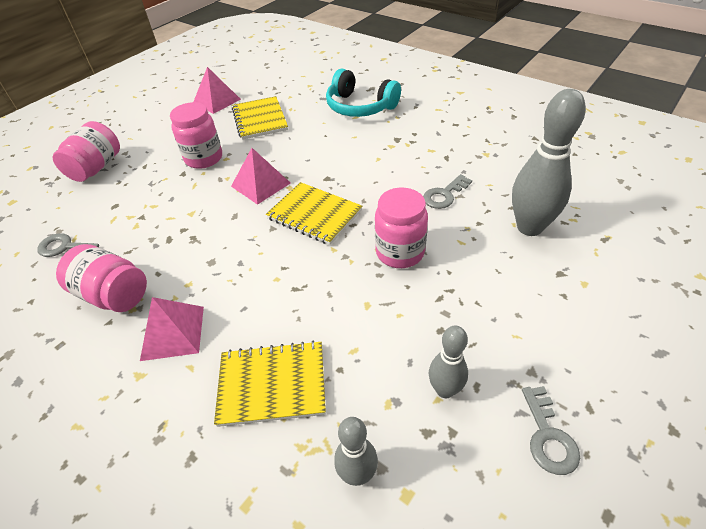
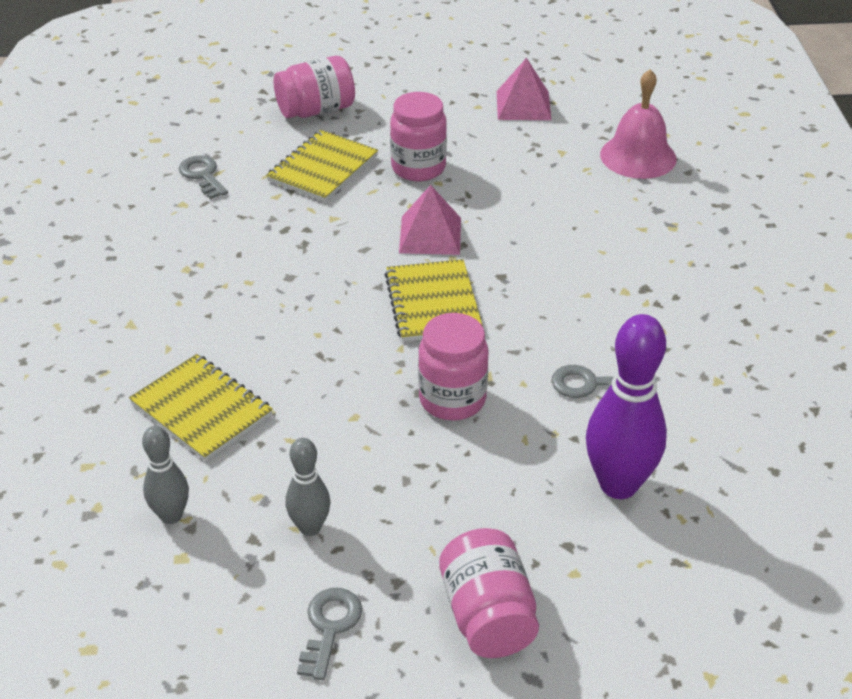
camera: 45 degrees right, 5 degrees down
(113, 294) = (188, 246): pink jar -> pink jar (487, 615)
(172, 333) = (188, 312): pink pyramid -> none
(260, 119) = (534, 160): yellow notebook -> yellow notebook (323, 168)
(305, 91) = (638, 156): none -> pink bell
(360, 107) = (668, 220): turquoise headphones -> none
(529, 227) = (618, 485): grey bowling pin -> purple bowling pin
(548, 437) = (330, 627): grey key -> grey key turned 150 degrees clockwise

